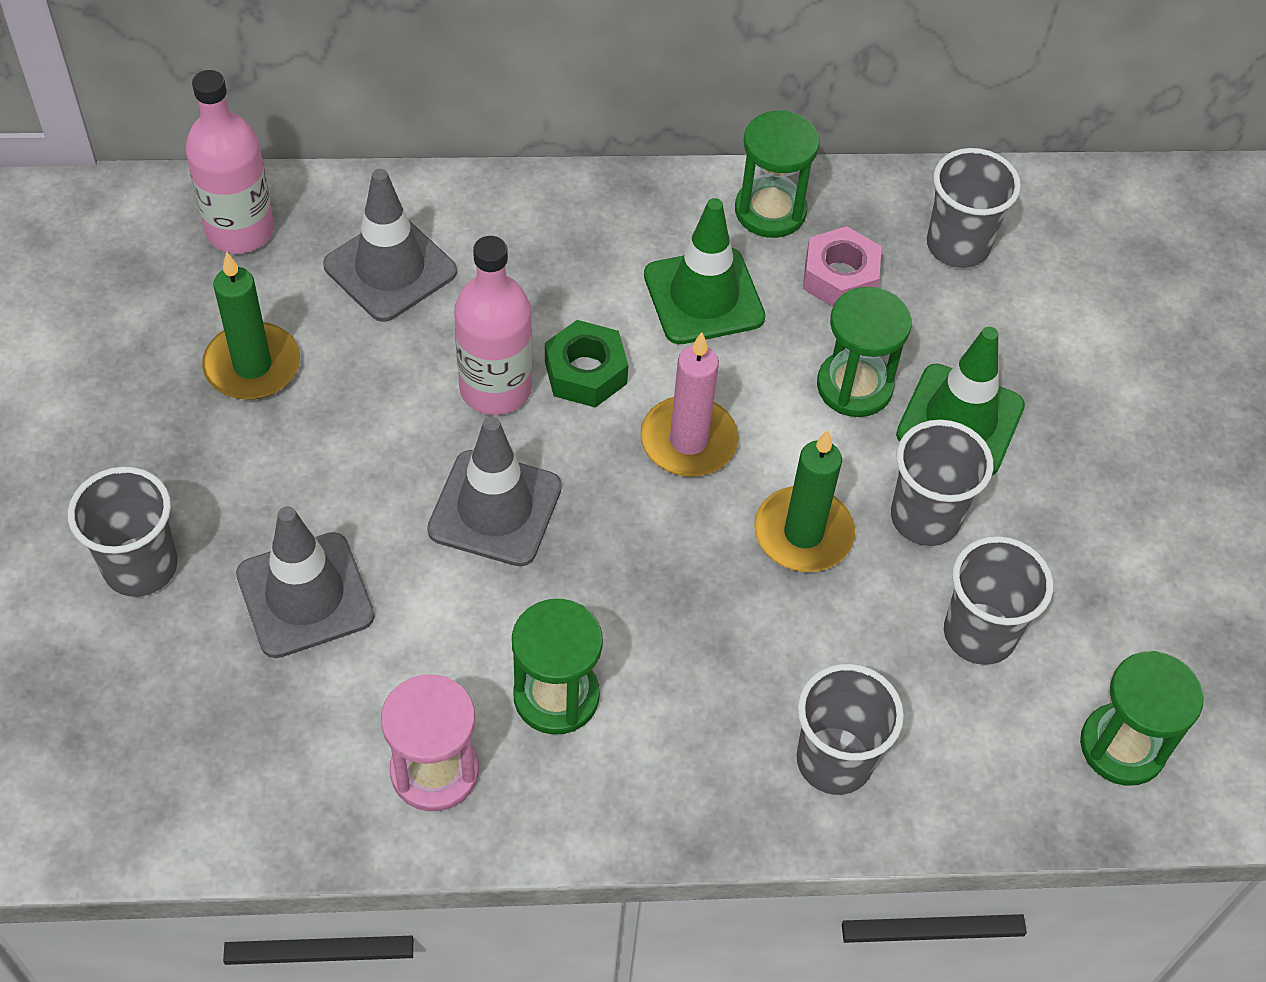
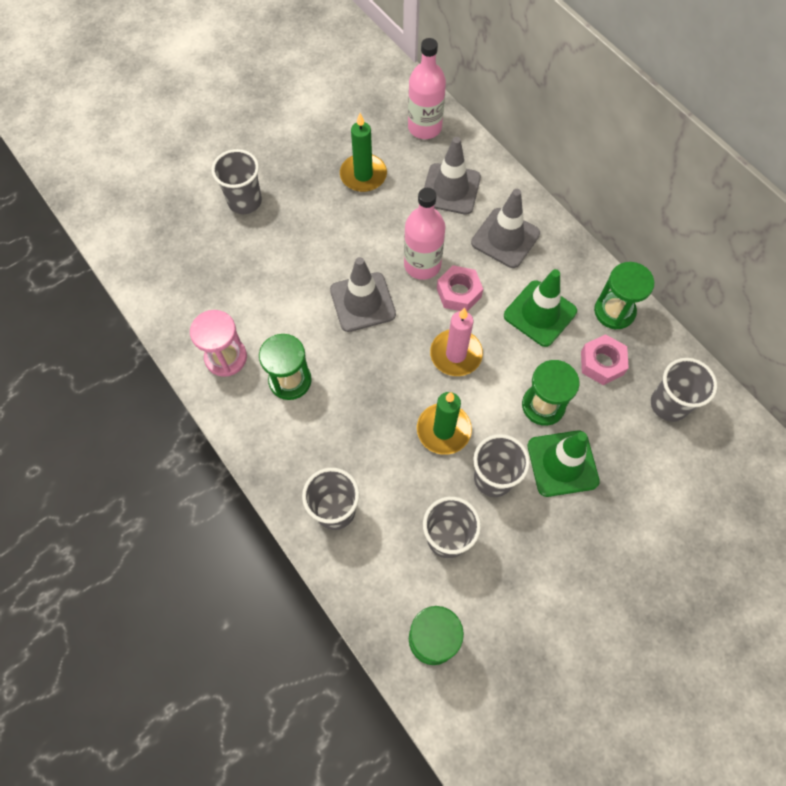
camera: 60 degrees right, 10 degrees up
(305, 595) = (272, 262): grey traffic cone -> grey traffic cone (505, 238)
(586, 372) = (459, 293): green nut -> pink nut

